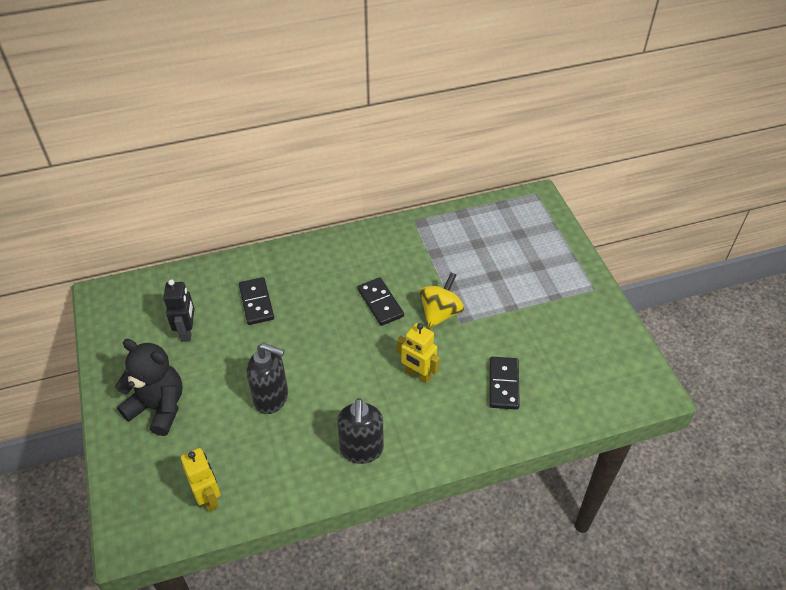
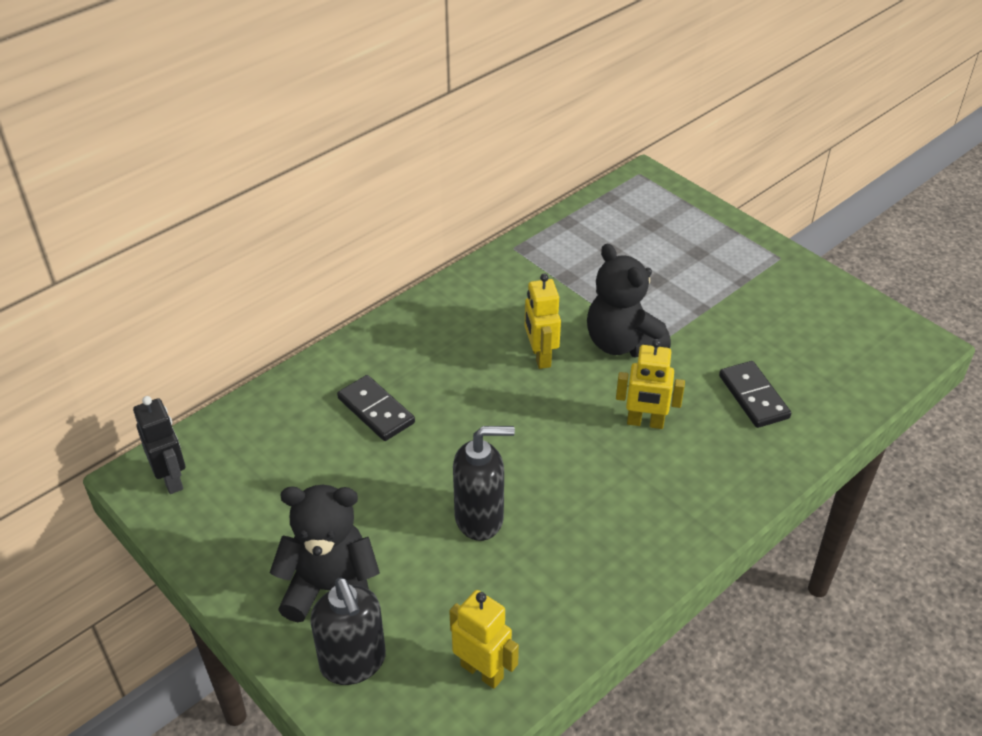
camera: 25 degrees left, 5 degrees down
(187, 331) = (304, 479): black robot -> black robot (171, 479)
(361, 450) = (639, 535): black soap dispenser -> black soap dispenser (353, 662)
(380, 303) = (540, 356): black domino -> yellow robot
(440, 313) = (622, 343): yellow spinning top -> black teddy bear

